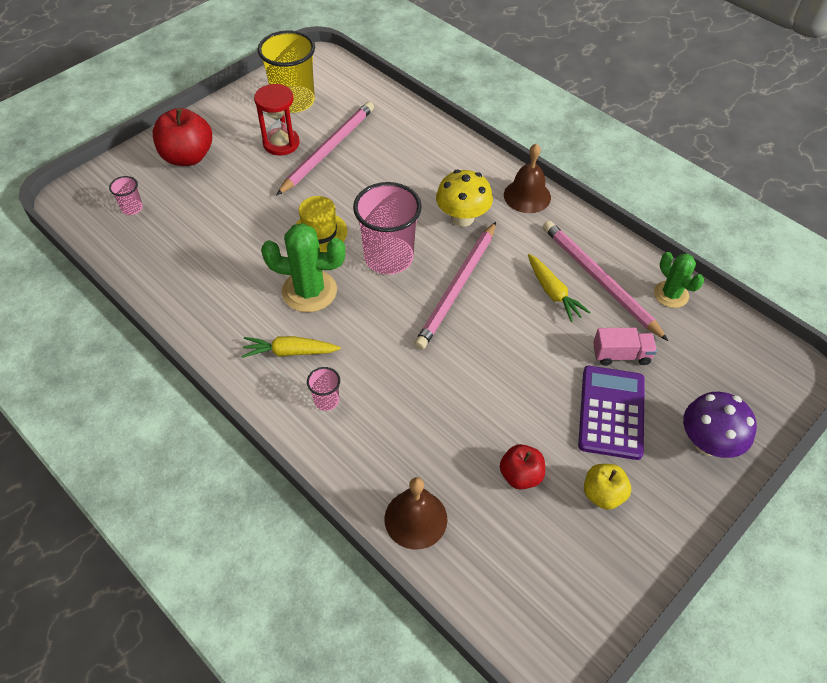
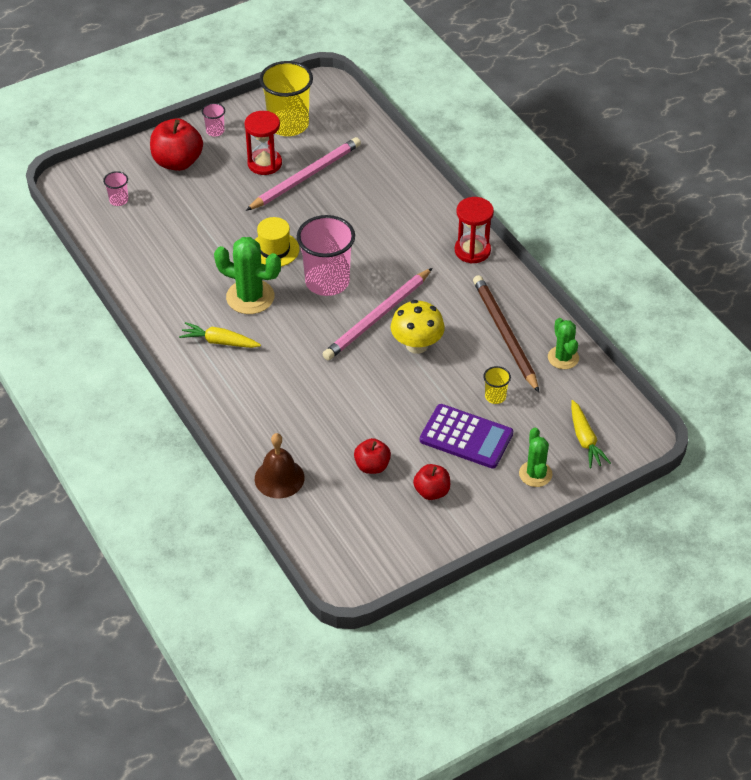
camera: 15 degrees right, 5 degrees down
(326, 400) = (238, 383): pink cup -> pink cup (215, 131)
(462, 218) = (405, 259): yellow mushroom -> yellow mushroom (417, 345)
(527, 196) = (472, 250): brown bell -> red hourglass
(553, 292) = (459, 337): yellow carrot -> yellow carrot (585, 439)
(599, 281) = (505, 335): pink pencil -> brown pencil
(602, 494) = (431, 491): yellow apple -> red apple
(611, 412) = (466, 437): purple calculator -> purple calculator turned 90 degrees clockwise
(621, 355) = (495, 396): pink truck -> yellow cup
(708, 442) = (535, 474): purple mushroom -> green cactus

